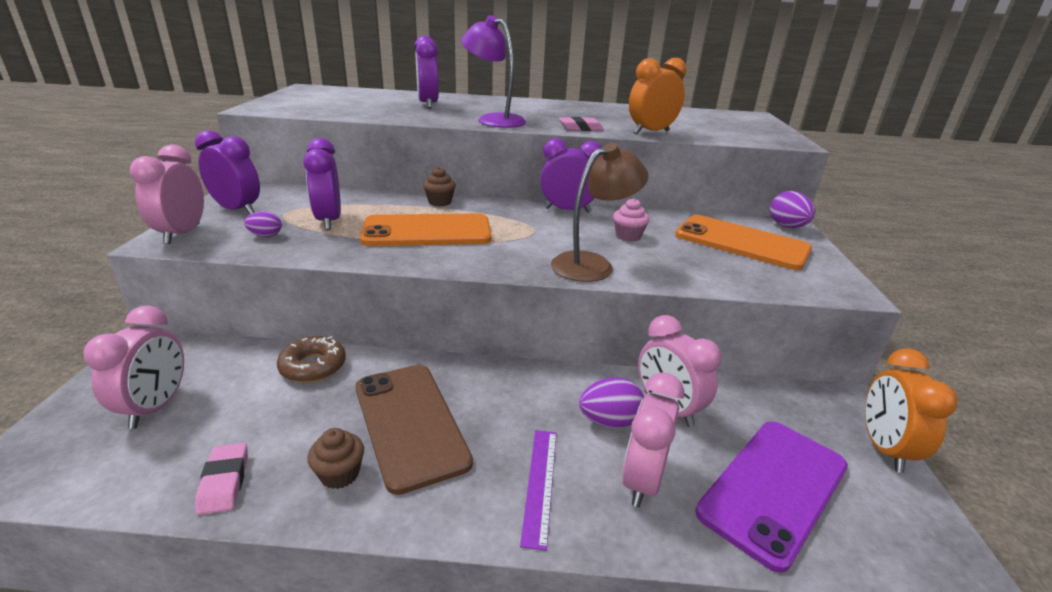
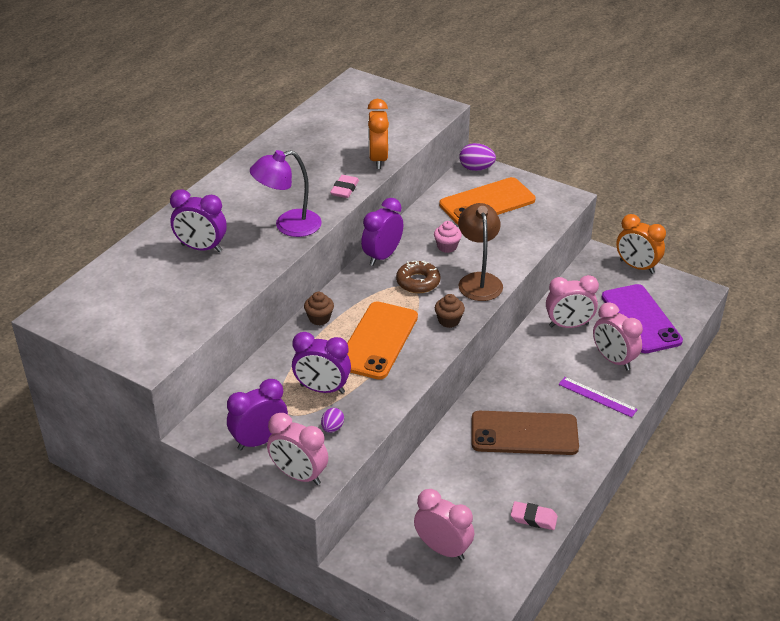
camera: 60 degrees left, 10 degrees up
(313, 366) = (438, 467): brown donut -> brown donut (418, 282)
(340, 474) = (551, 471): brown cupcake -> brown cupcake (449, 321)
(609, 421) = (566, 352): purple egg -> none

